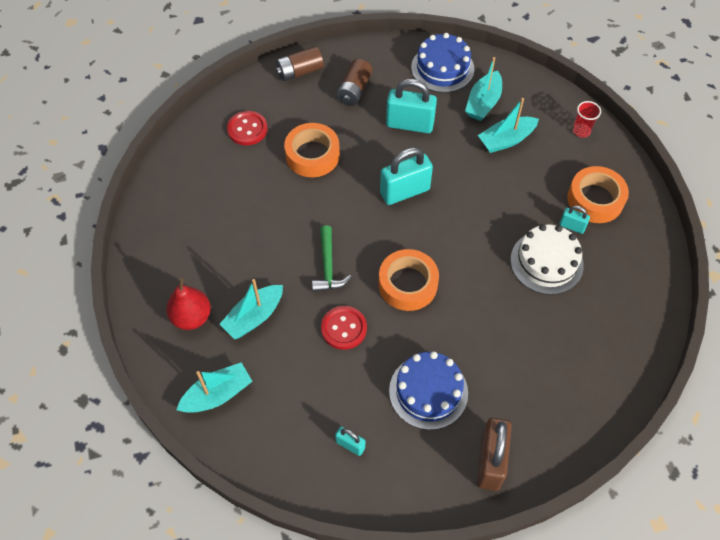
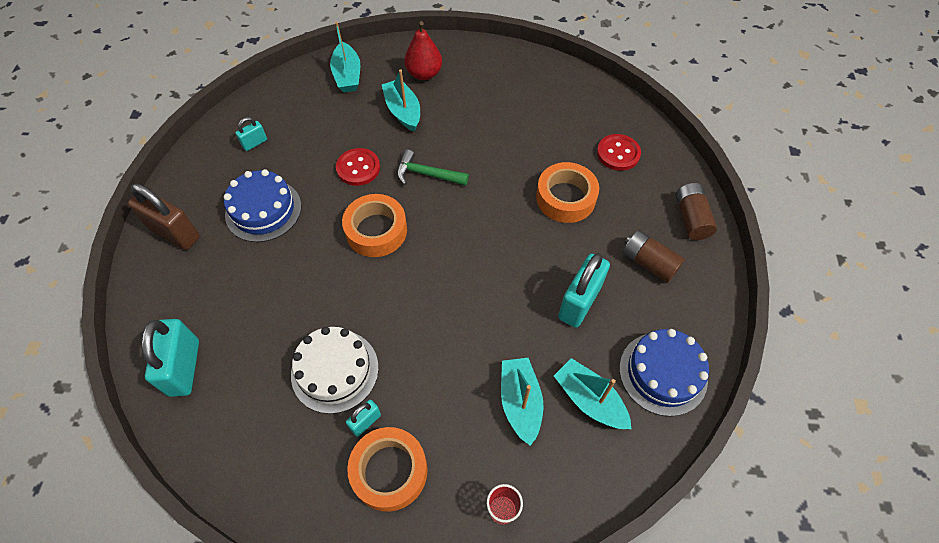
camera: 110 degrees right, 0 degrees up
(404, 191) = (486, 265): turquoise padlock -> turquoise padlock (184, 367)

